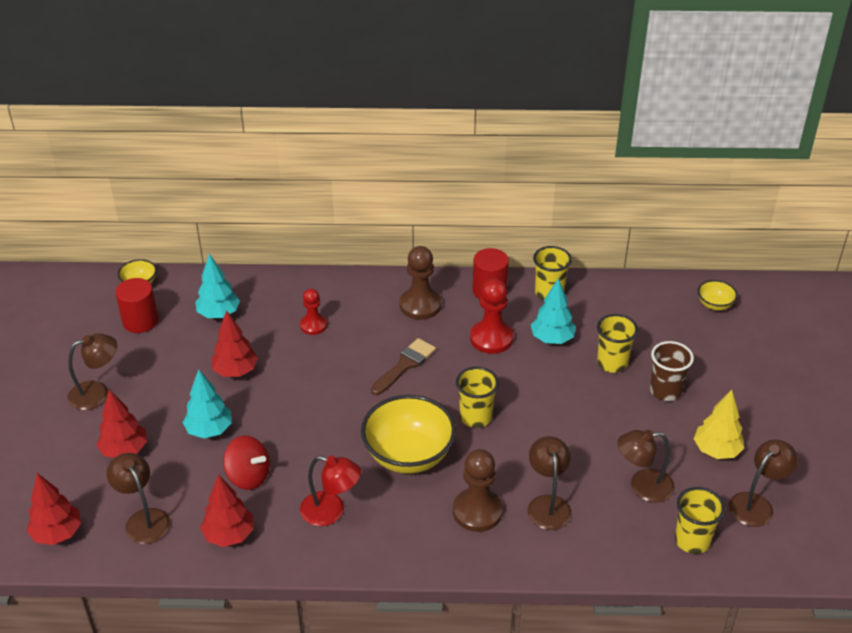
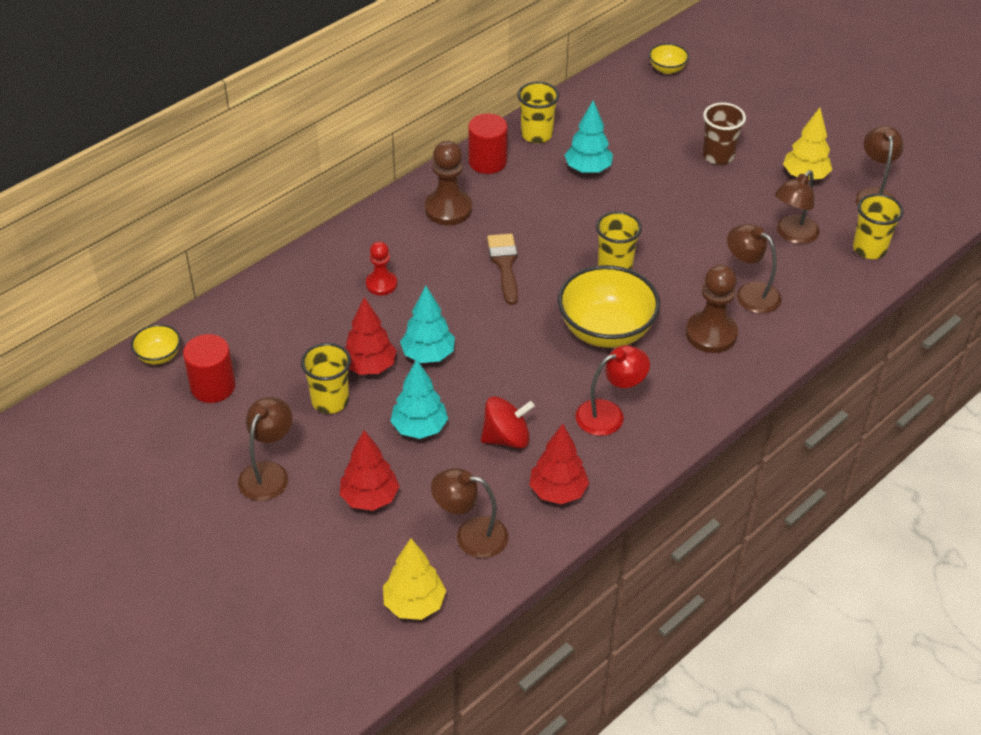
camera: 45 degrees left, 5 degrees up
(57, 534) = (414, 604): red tree -> yellow tree
(218, 314) = (280, 331): turquoise tree -> turquoise tree (428, 355)
(491, 338) = (542, 199): red pawn -> none
(612, 363) = (655, 159): yellow cup -> yellow cup (330, 401)

